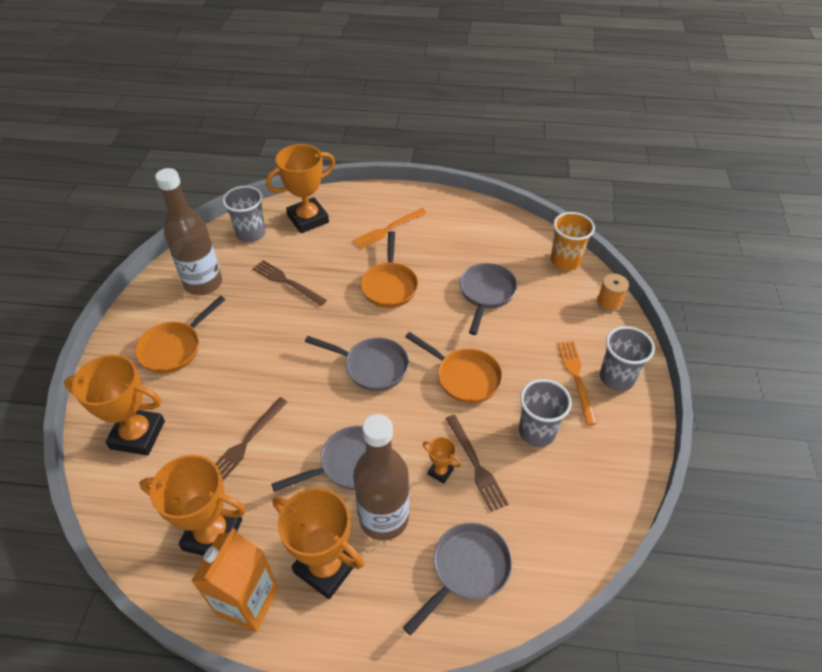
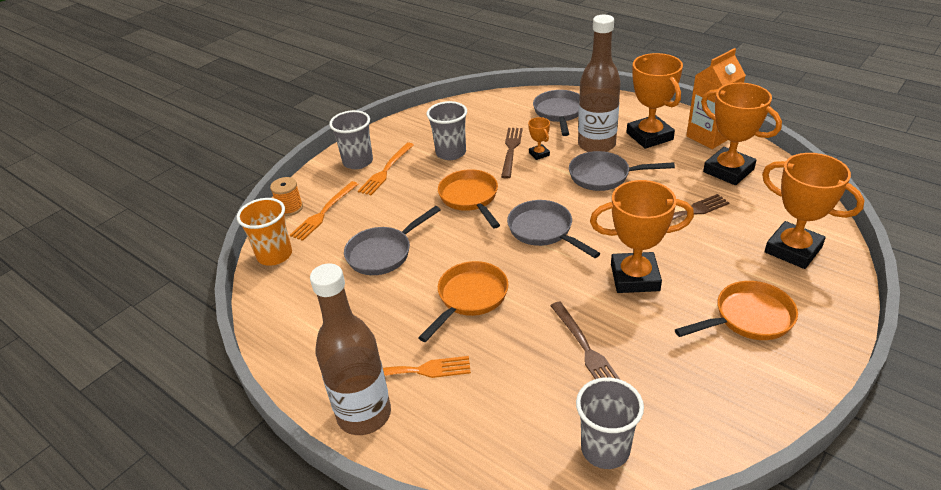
camera: 145 degrees left, 10 degrees down
(203, 283) = (698, 390): brown bottle -> brown bottle (364, 414)
(308, 219) = (508, 439): orange trophy -> orange trophy (635, 277)
(466, 570) = (559, 113): grey pan -> grey pan turned 105 degrees clockwise
(576, 310) = (324, 212): none -> orange fork

